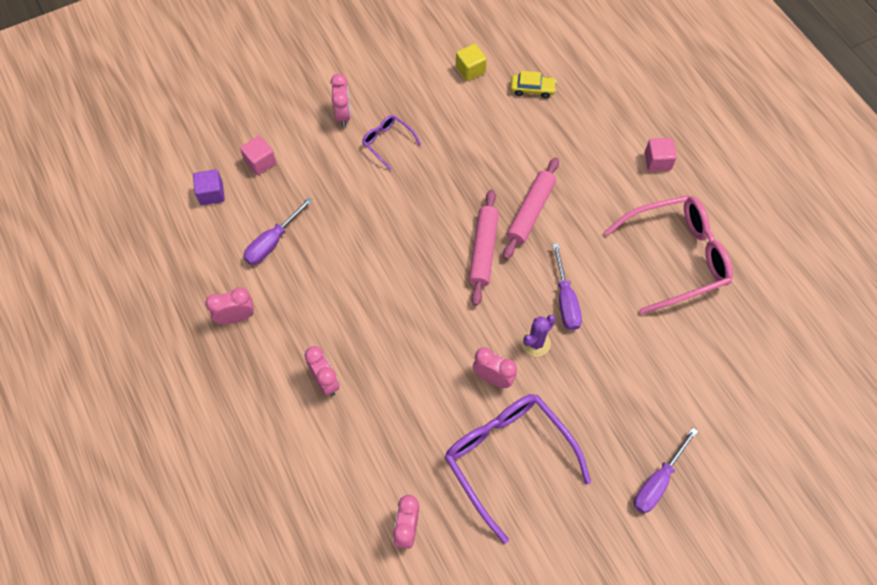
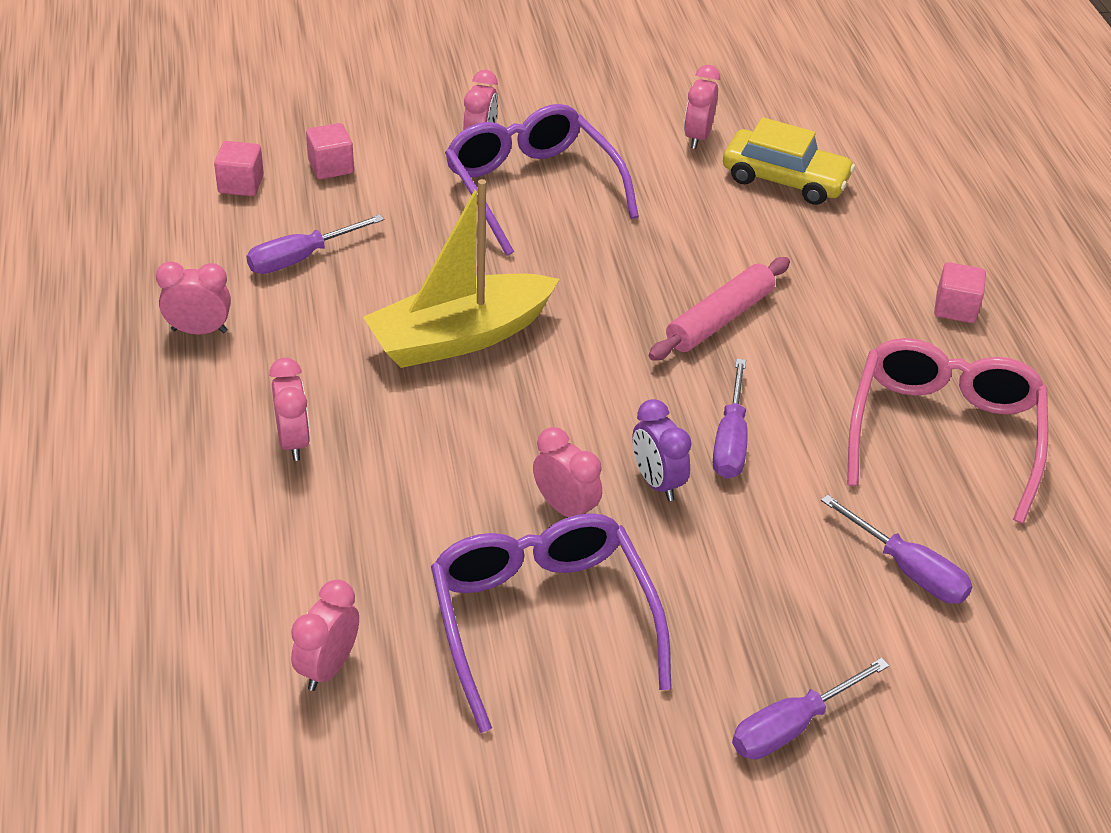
camera: 15 degrees right, 20 degrees down
(211, 194) = (241, 184): purple cube -> pink cube
(387, 142) = (531, 188): purple glasses -> purple glasses, size x2.12
(389, 273) = (460, 337): none -> yellow boat
(470, 70) = (697, 137): yellow cube -> pink clock
(483, 250) = (622, 347): pink rolling pin -> none
(532, 89) = (785, 179): yellow car -> yellow car, size x1.72
(536, 343) = (657, 482): purple cactus -> purple clock
(677, 257) = (943, 433): pink glasses -> pink glasses turned 75 degrees counterclockwise
(686, 358) = (908, 569): none -> purple screwdriver

